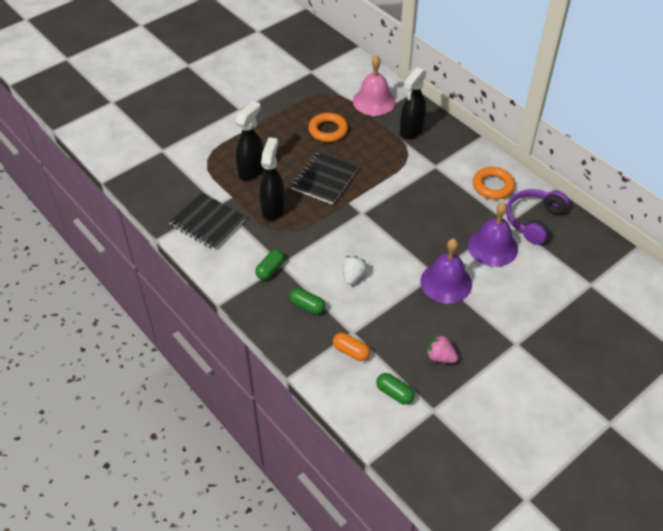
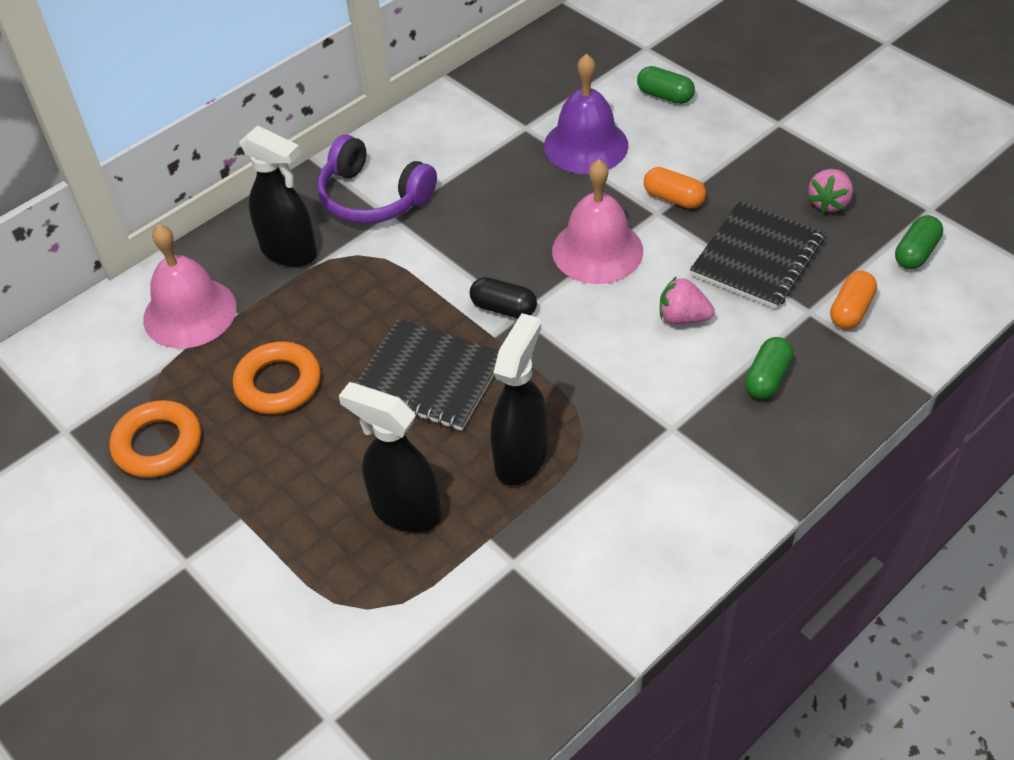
camera: 90 degrees left, 0 degrees up
(207, 222) = (572, 574): black notebook -> black notebook (757, 257)
(270, 269) = (689, 444): green capsule -> green capsule (665, 96)
(273, 209) = (521, 457): black spray bottle -> black spray bottle turned 105 degrees clockwise
(353, 276) = (682, 317): white strawberry -> pink strawberry
(366, 206) = (503, 308): none -> black capsule
(405, 245) = (597, 250): none -> pink bell
(446, 282) = (673, 198): purple bell -> orange capsule
(493, 186) = (442, 144): orange ring -> orange ring (158, 444)
(533, 220) = (520, 99): purple headphones -> purple headphones (373, 197)

